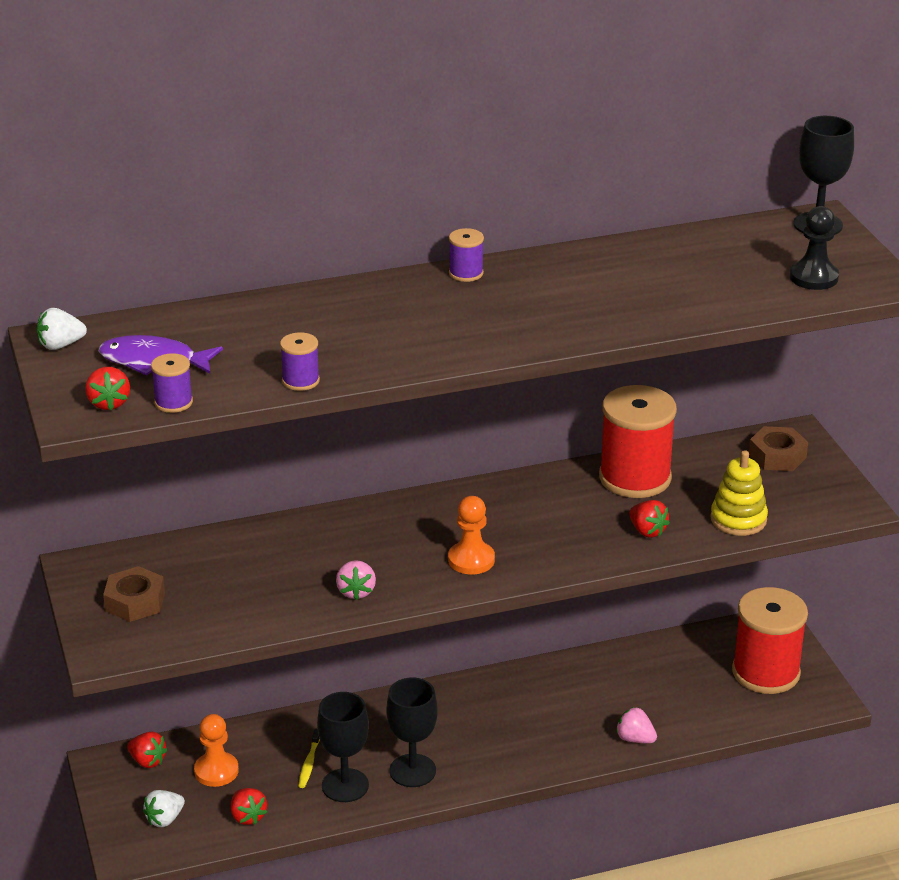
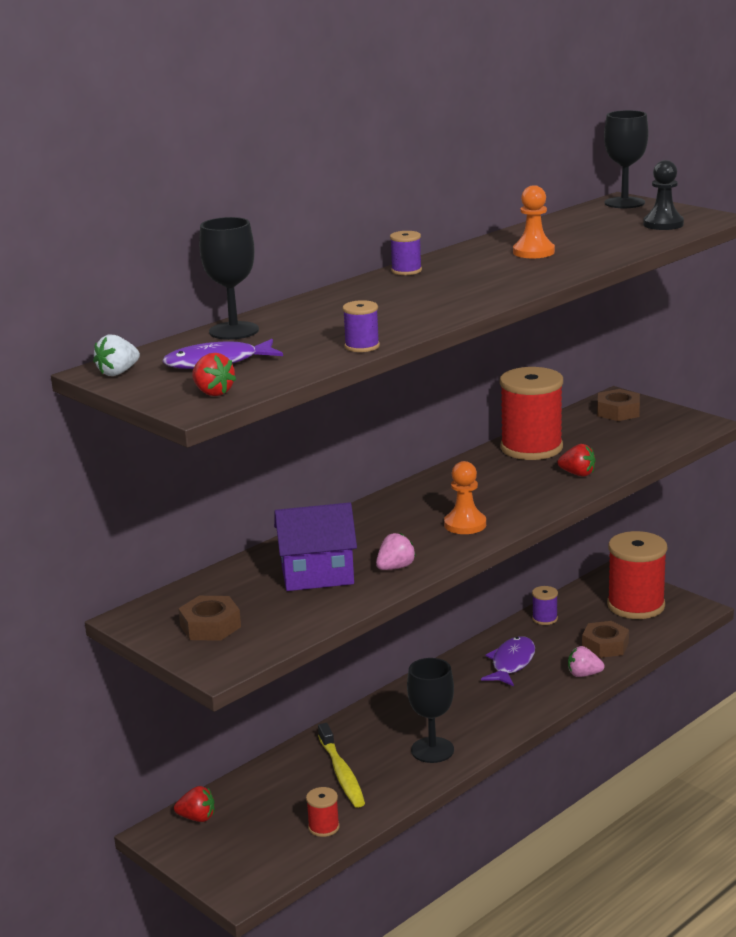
camera: 25 degrees left, 10 degrees down
(165, 819) = (251, 854): white strawberry -> none
(173, 402) = (271, 380): purple spool -> purple spool (544, 619)
(216, 771) = (266, 805): orange pawn -> orange pawn (533, 252)
(248, 816) = (324, 827): red strawberry -> red spool
(278, 574) = (317, 575): none -> purple house
(309, 763) = (341, 773): yellow toothbrush -> yellow toothbrush, size x1.79
(345, 785) = (386, 778): black goblet -> black goblet (234, 331)
(356, 591) = (395, 568): pink strawberry -> pink strawberry turned 105 degrees counterclockwise
(573, 697) = (511, 663): none -> purple fish
(688, 711) = (605, 645): none -> brown nut
(738, 519) = (634, 451): yellow stacking toy -> none

